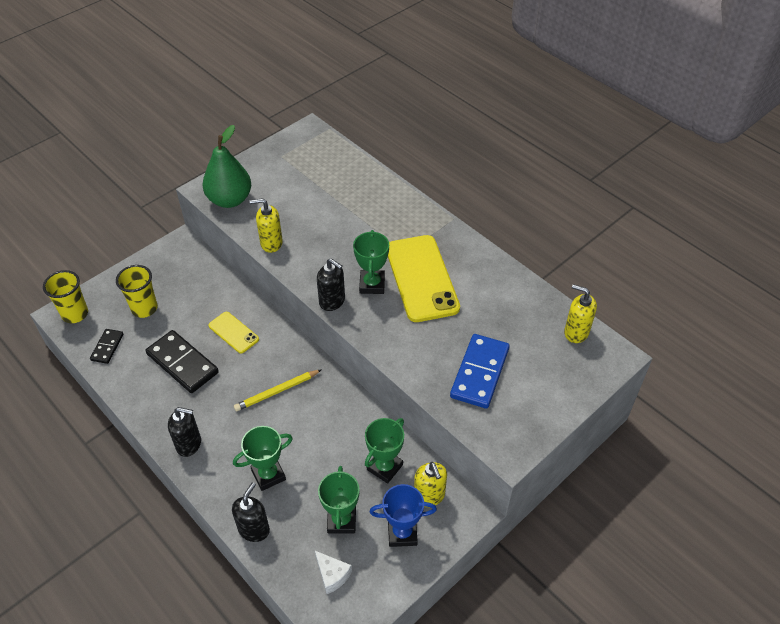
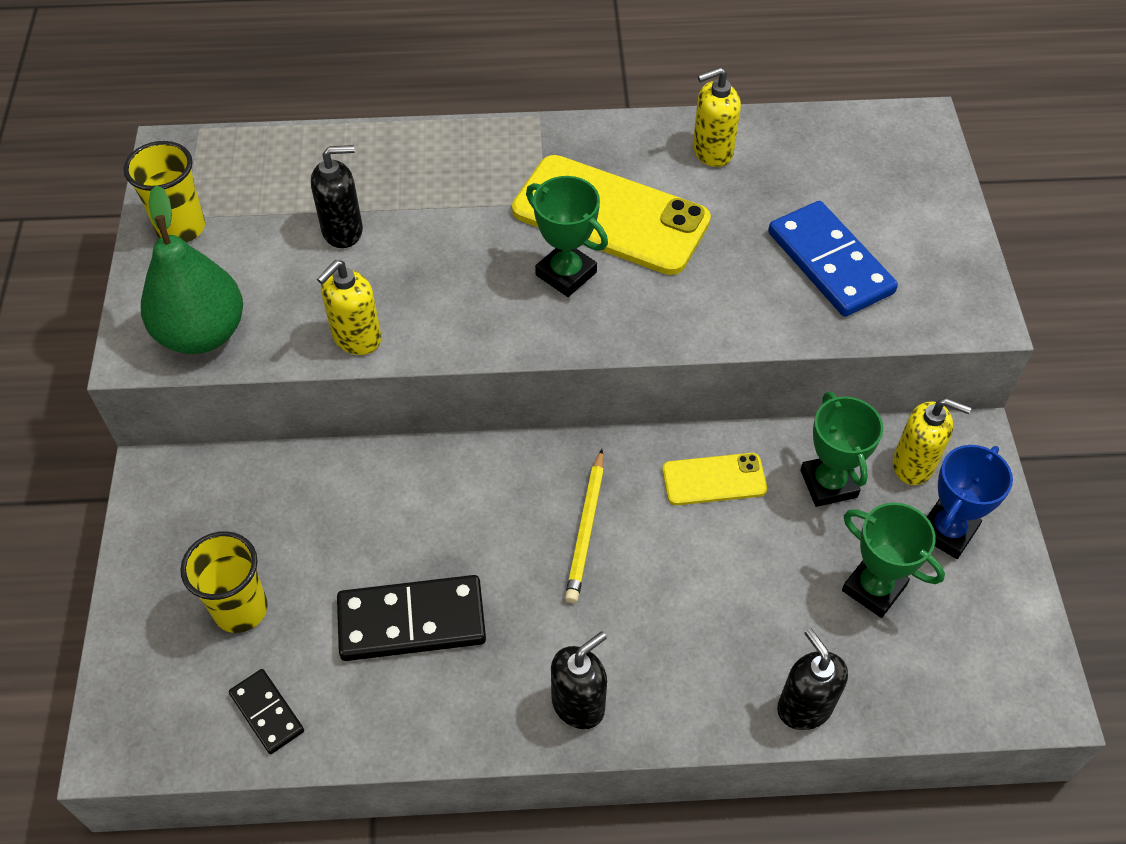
camera: 50 degrees left, 5 degrees up
(75, 314) = (139, 723): yellow cup -> yellow cup (181, 228)
(233, 332) = (419, 516): yellow phone -> yellow phone (714, 479)
(268, 475) = (725, 631): green trophy -> none
(332, 301) = (550, 336): black soap dispenser -> black soap dispenser (343, 231)
(332, 575) = (952, 654): white cheese -> none
(576, 332) = (851, 132): yellow soap dispenser -> yellow soap dispenser (712, 152)

